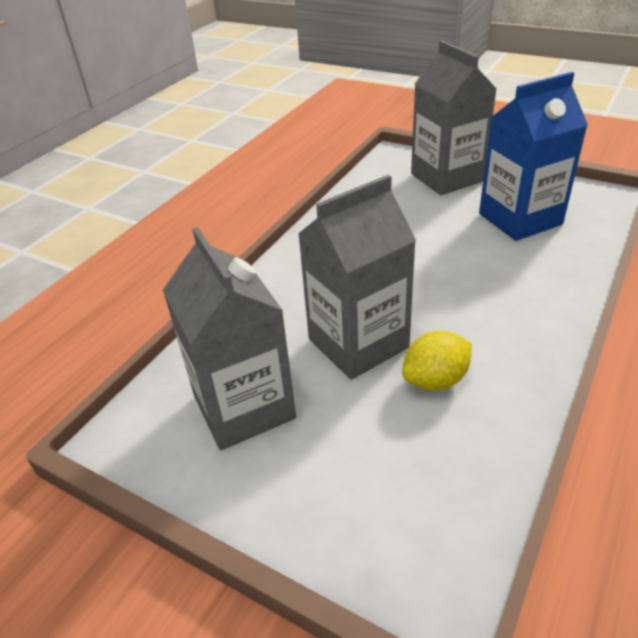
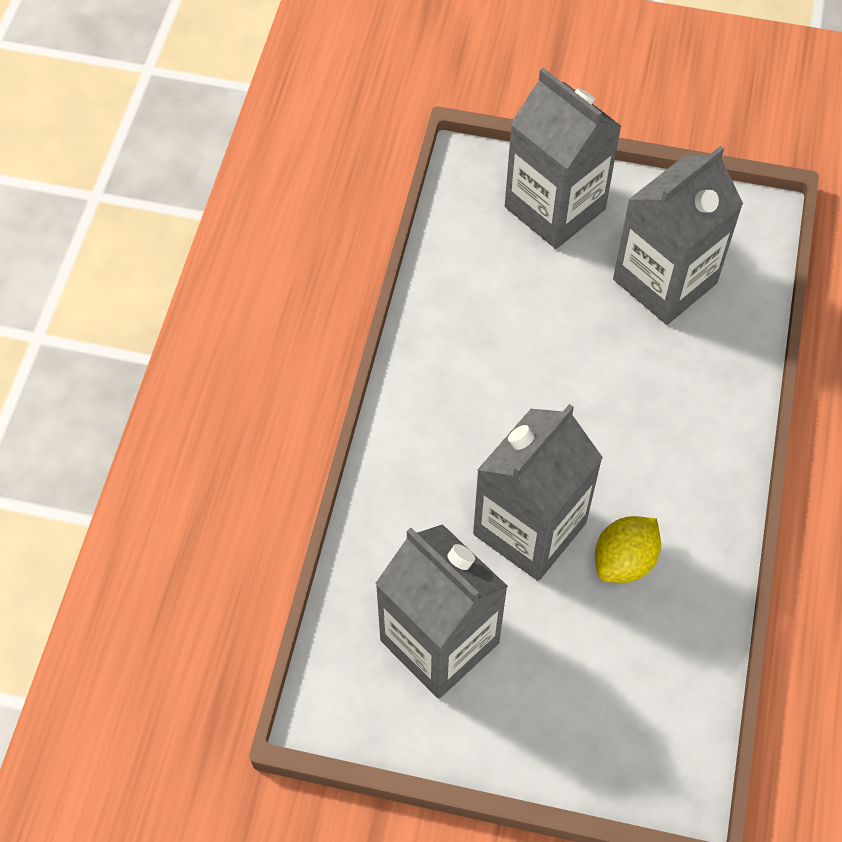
camera: 20 degrees left, 20 degrees up
(520, 219) = (664, 281): blue carton -> grey carton

